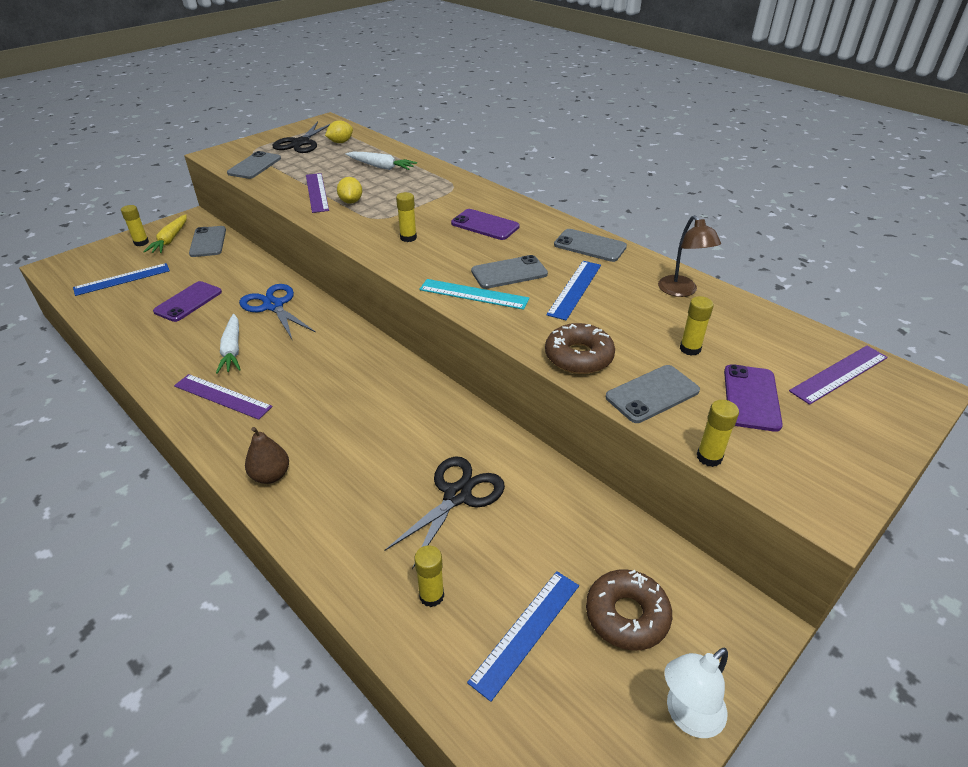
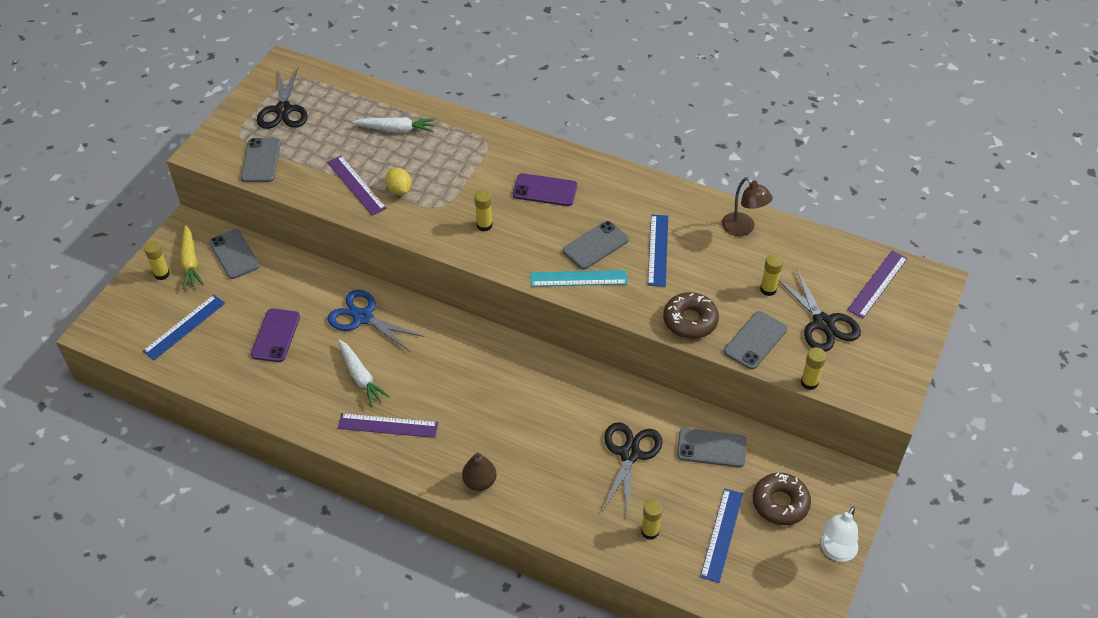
camera: 20 degrees left, 10 degrees up
(340, 142) = (326, 98): yellow lemon -> none
(590, 246) = (649, 193): grey phone -> grey phone (711, 448)
(751, 397) = (823, 323): purple phone -> black scissors

